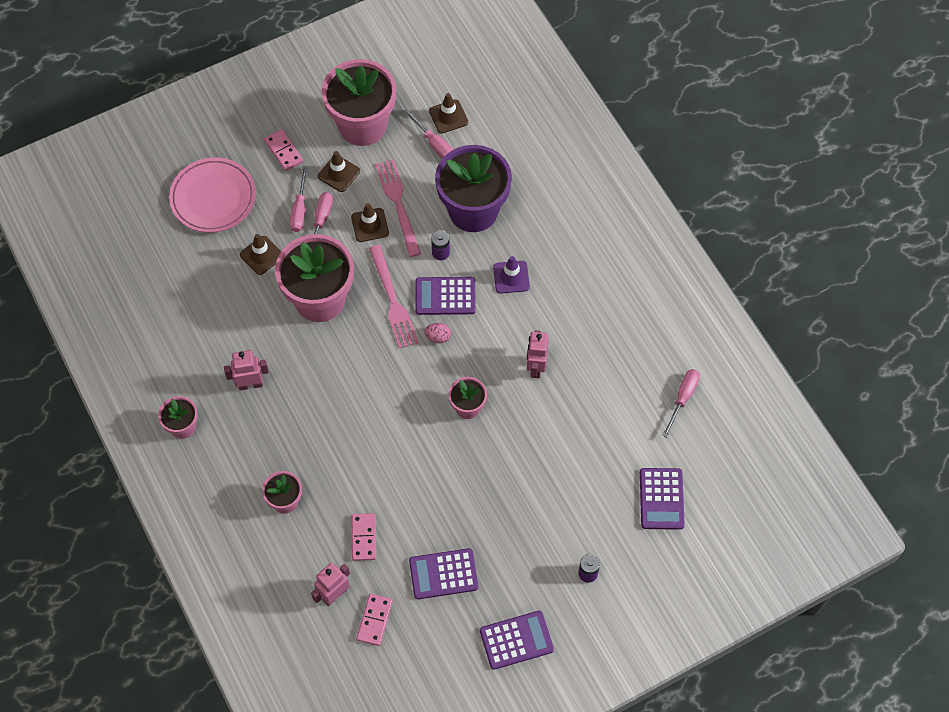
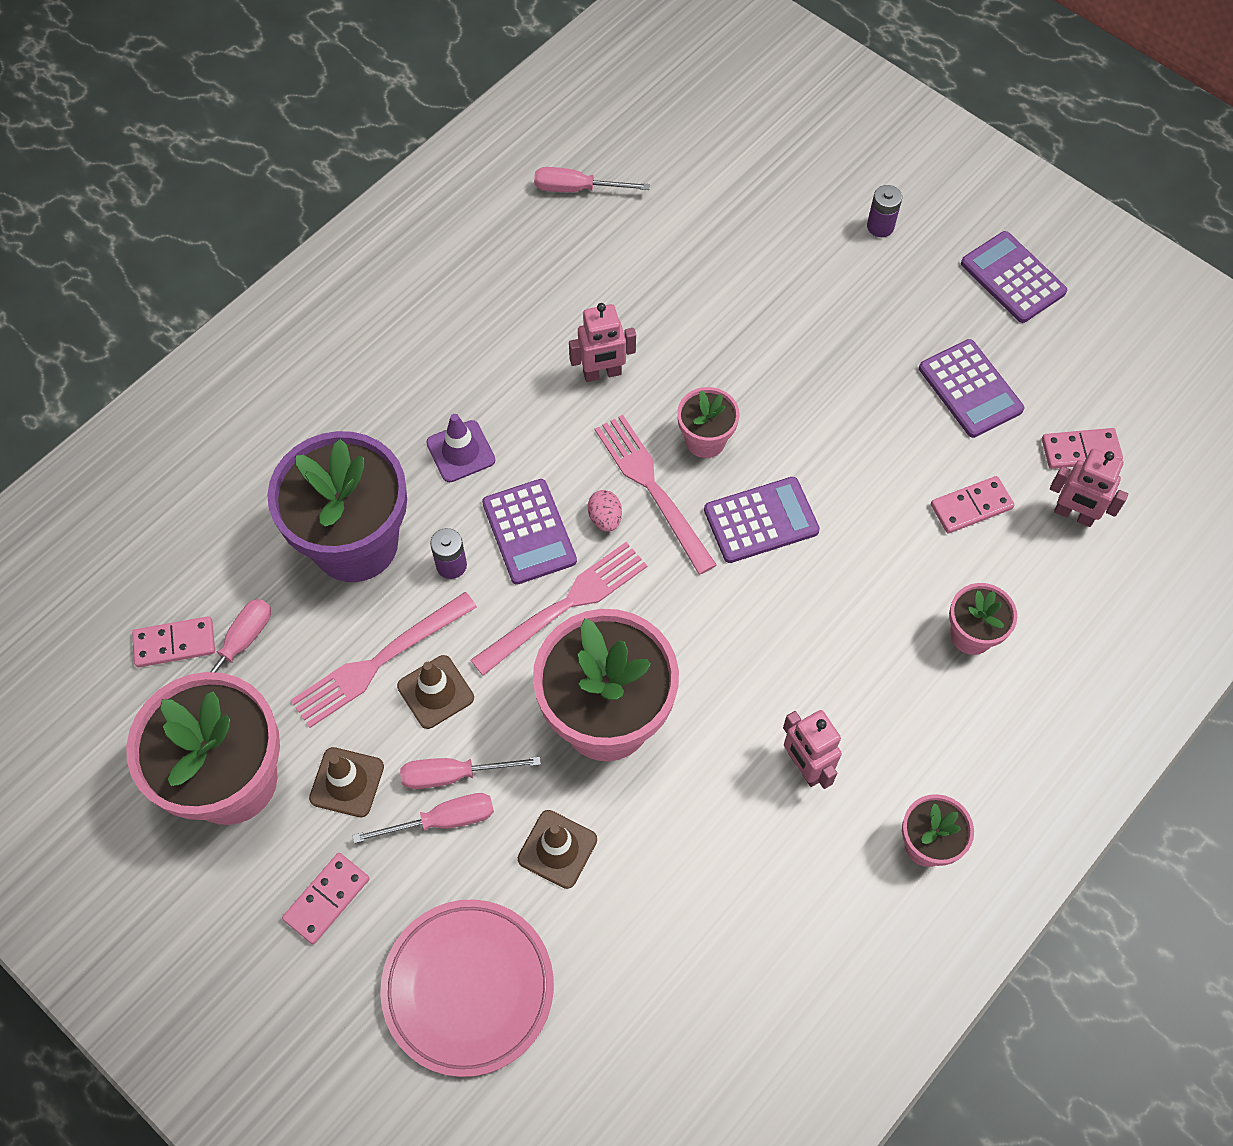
camera: 110 degrees left, 0 degrees up
(447, 368) = (652, 488): none -> pink fork
(448, 116) = (175, 643): brown traffic cone -> pink domino
(661, 499) = (736, 175): purple calculator -> purple calculator (761, 520)

